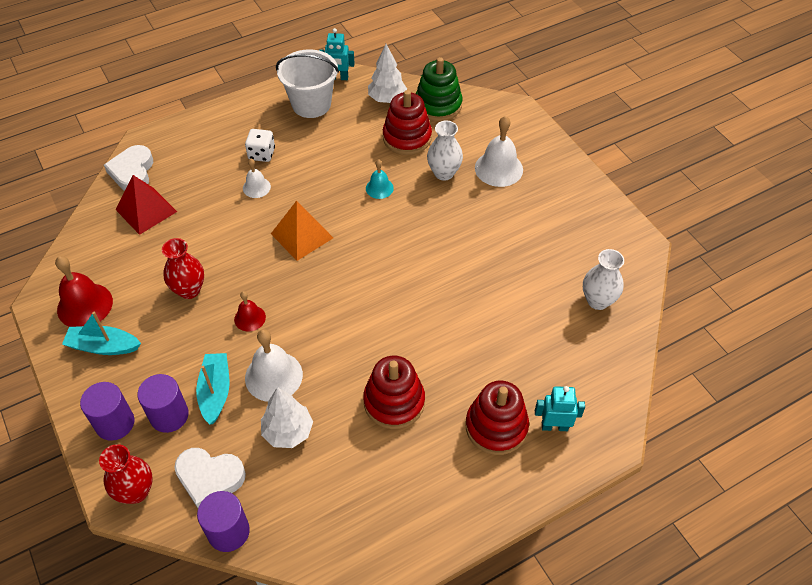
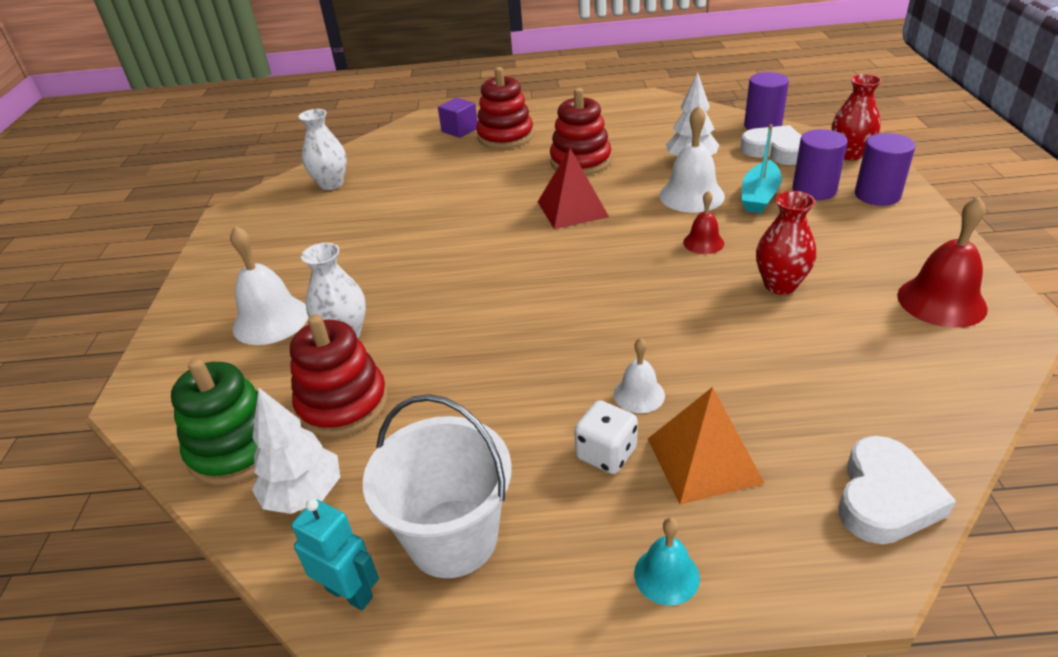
camera: 150 degrees left, 15 degrees down
(103, 346) = (903, 255): turquoise boat -> none
(146, 210) = (850, 410): red pyramid -> red pyramid (572, 209)
(301, 235) = (598, 309): orange pyramid -> orange pyramid (704, 460)
(379, 188) = (449, 339): turquoise bell -> turquoise bell (666, 575)
(554, 426) = (460, 130): turquoise robot -> purple cube

